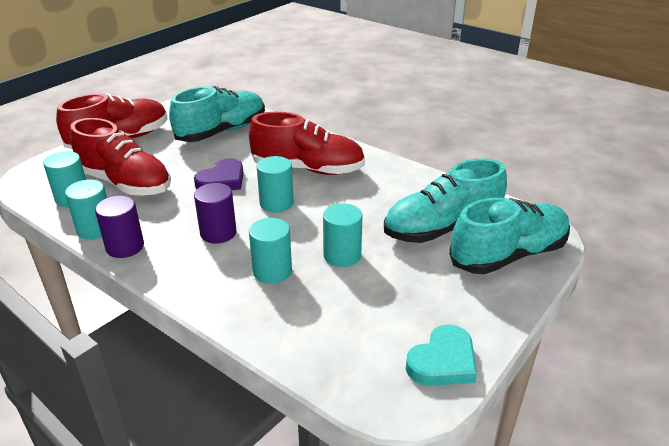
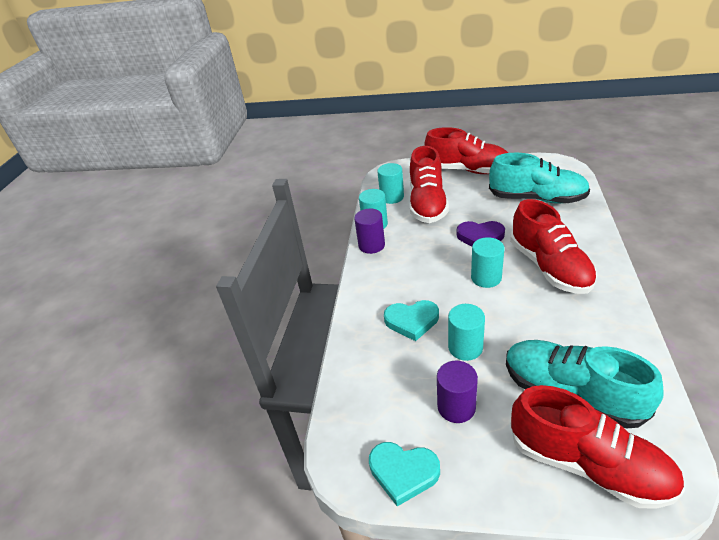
camera: 65 degrees right, 5 degrees up
(218, 233) = (423, 272): purple cylinder -> purple cylinder (456, 407)
(272, 271) = (412, 321): turquoise cylinder -> turquoise heart
(508, 255) = (588, 464): turquoise shoe -> red shoe

